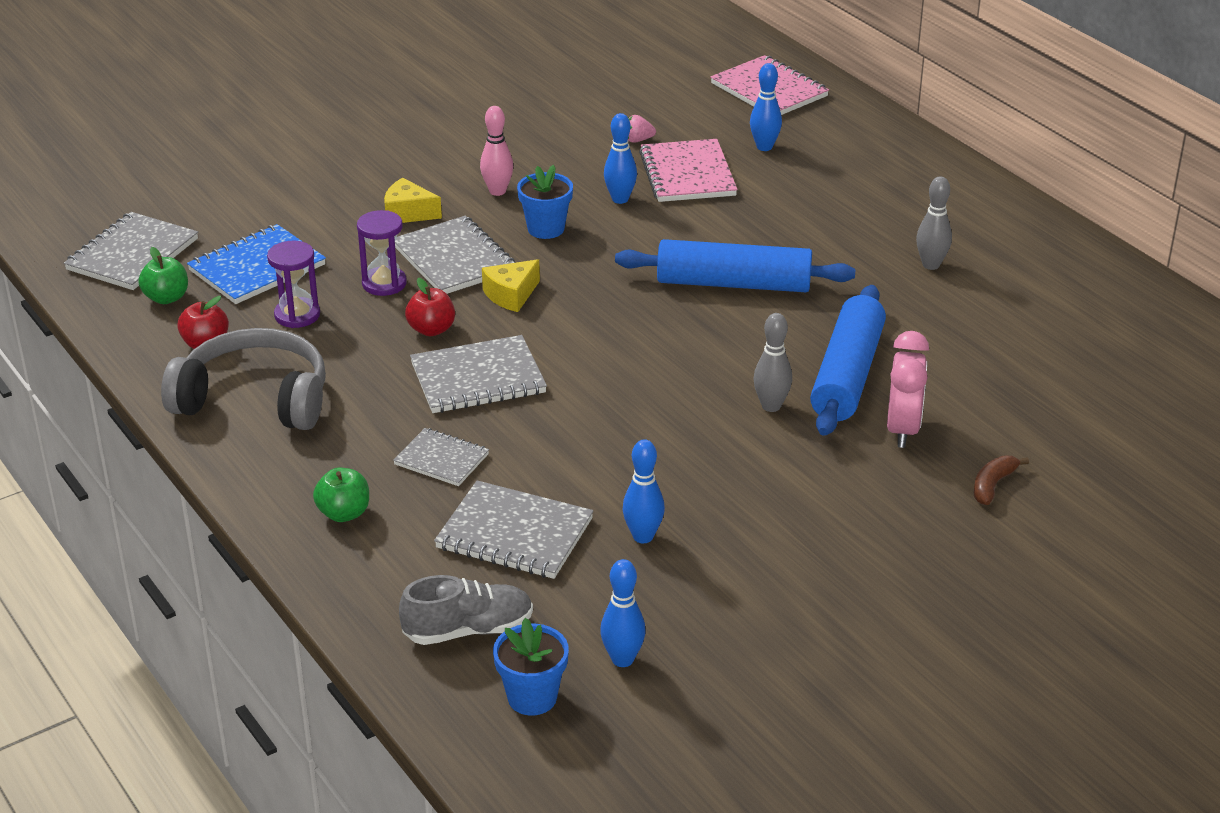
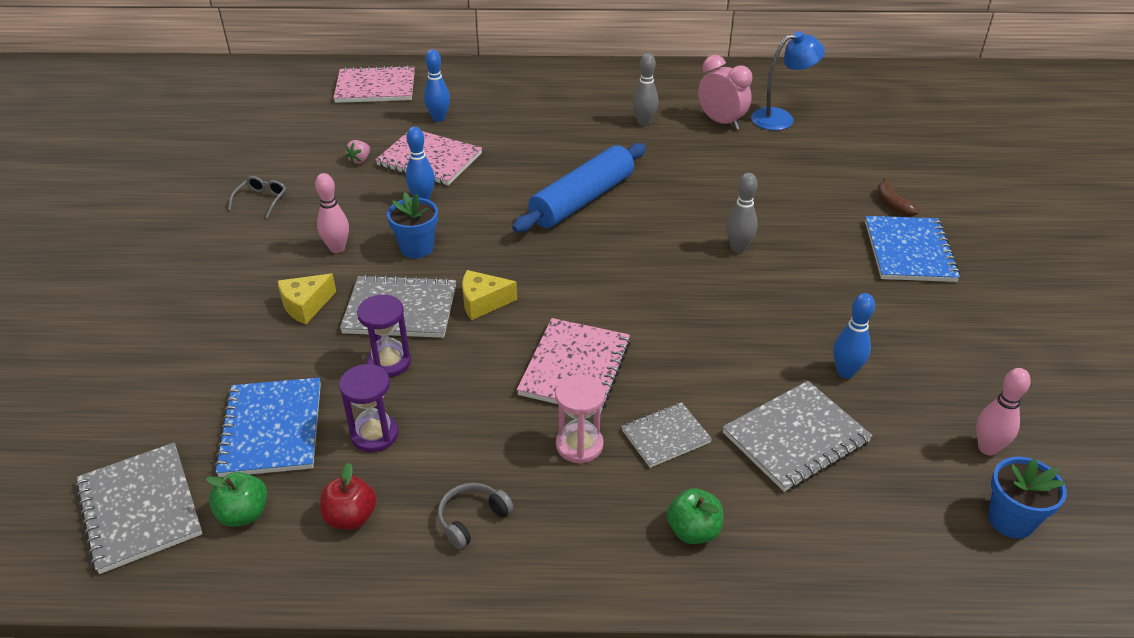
camera: 55 degrees left, 5 degrees up
(255, 399) = (472, 519): grey headphones -> grey headphones, size x0.43
(385, 418) = (579, 445): none -> pink hourglass
(431, 329) = (483, 364): red apple -> none
(468, 630) = (905, 521): grey shoe -> none
(478, 378) = (575, 368): grey notebook -> pink notebook
(511, 295) = (483, 302): yellow cheese -> yellow cheese turned 90 degrees clockwise
(517, 124) = (262, 200): none -> grey glasses
(622, 659) = (987, 448): blue bowling pin -> pink bowling pin
(847, 375) = (731, 203): blue rolling pin -> none
(902, 430) = (809, 210): pink clock -> pink clock (721, 122)
(909, 523) = (909, 251): none -> blue notebook
(1074, 351) = (781, 118): none -> blue lamp

